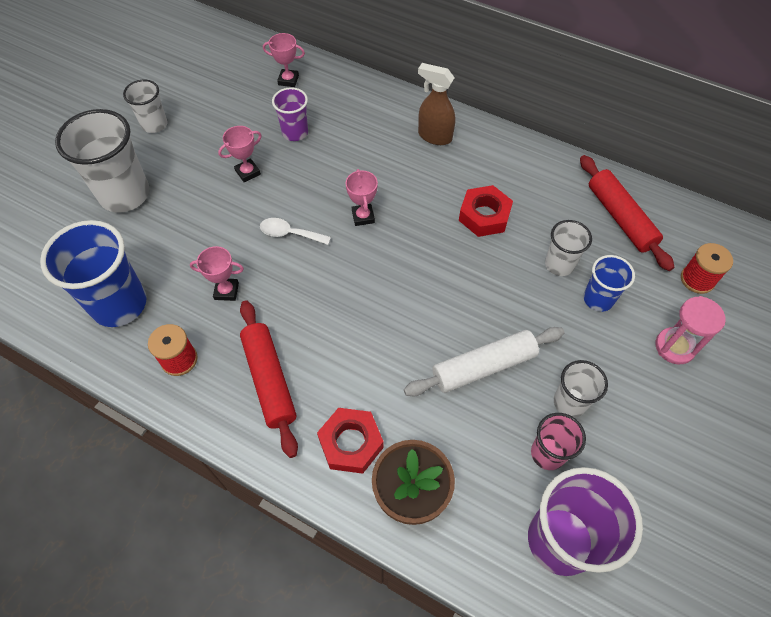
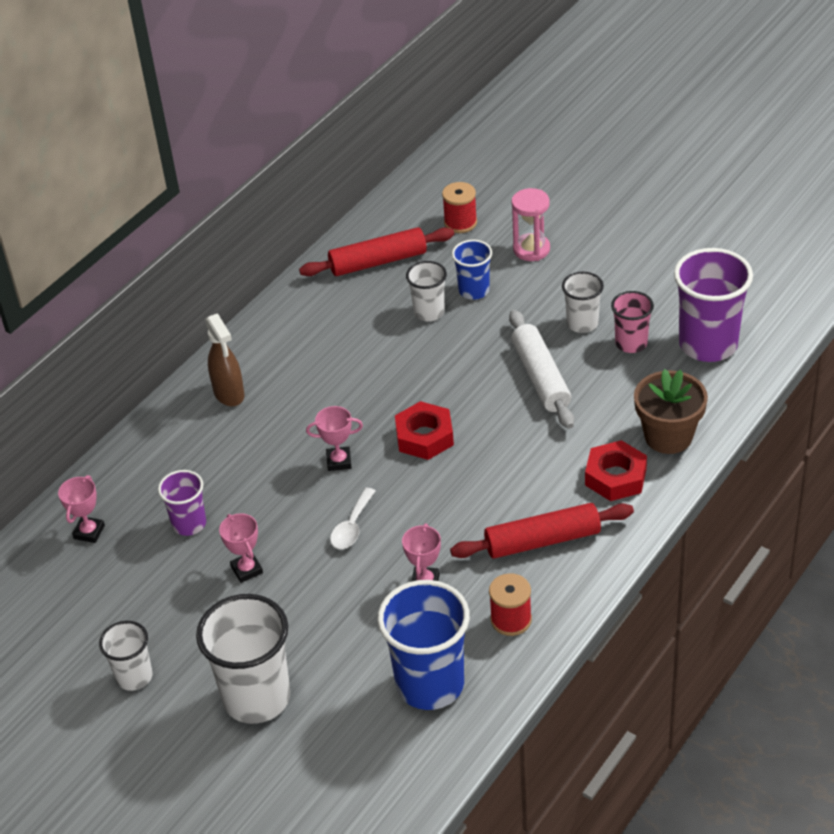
camera: 80 degrees left, 15 degrees down
(434, 136) = (229, 394): brown spray bottle -> brown spray bottle turned 60 degrees counterclockwise
(484, 215) = (356, 361): red nut -> red nut (424, 437)

